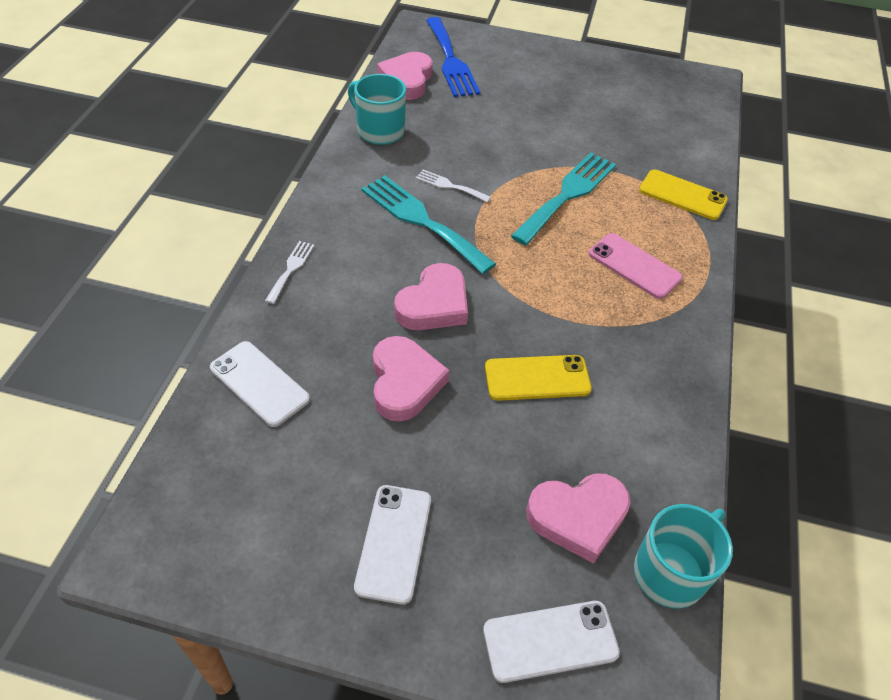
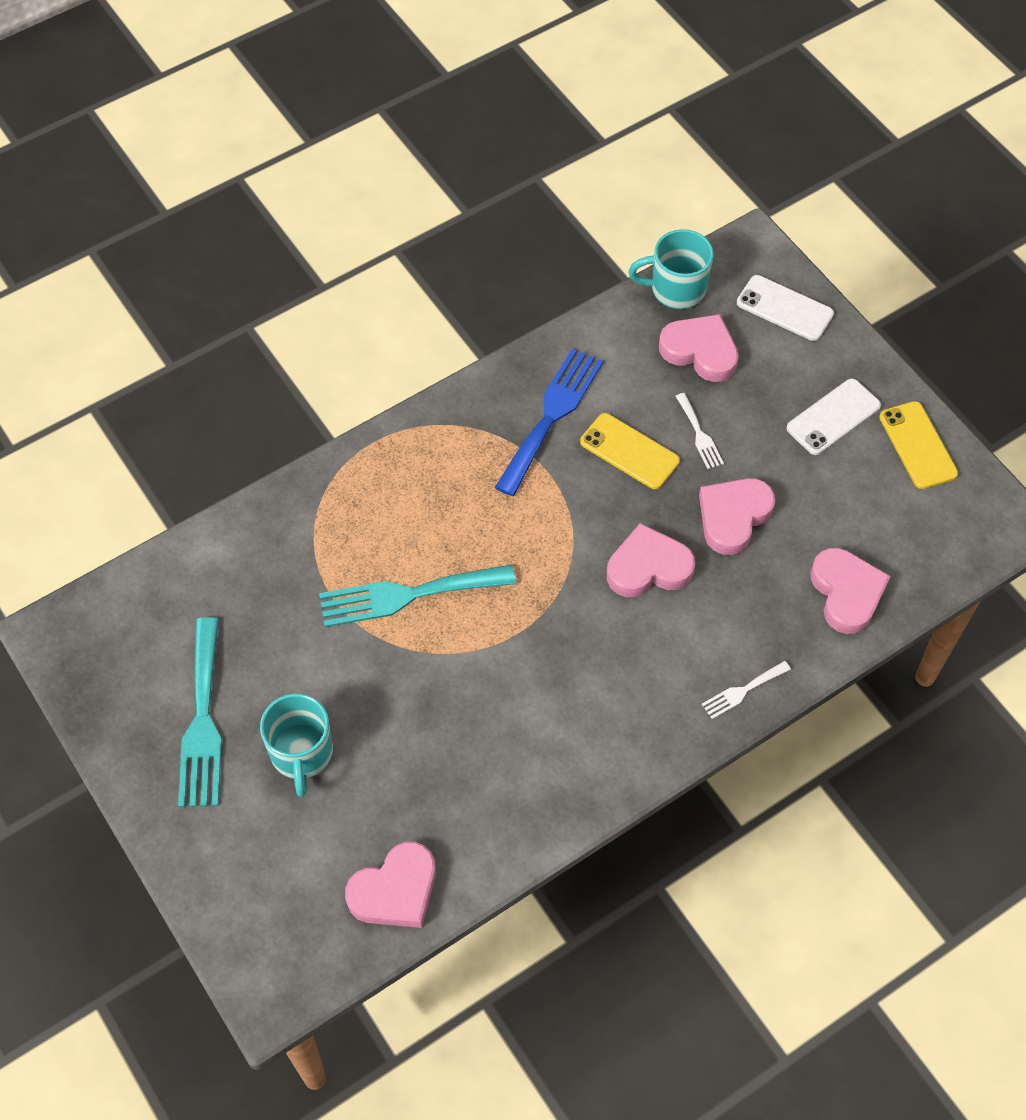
camera: 135 degrees left, 10 degrees up
(259, 383) = (846, 593): white phone -> pink heart
(379, 131) = (506, 821): turquoise mug -> turquoise mug (301, 754)
(422, 220) = (576, 663): turquoise fork -> turquoise fork (202, 721)
(449, 186) = (508, 687): white fork -> white fork (699, 434)
(451, 61) = (307, 890): blue fork -> blue fork (551, 416)
(634, 266) = (440, 483): pink phone -> none
(682, 195) = (301, 518): yellow phone -> yellow phone (917, 445)

